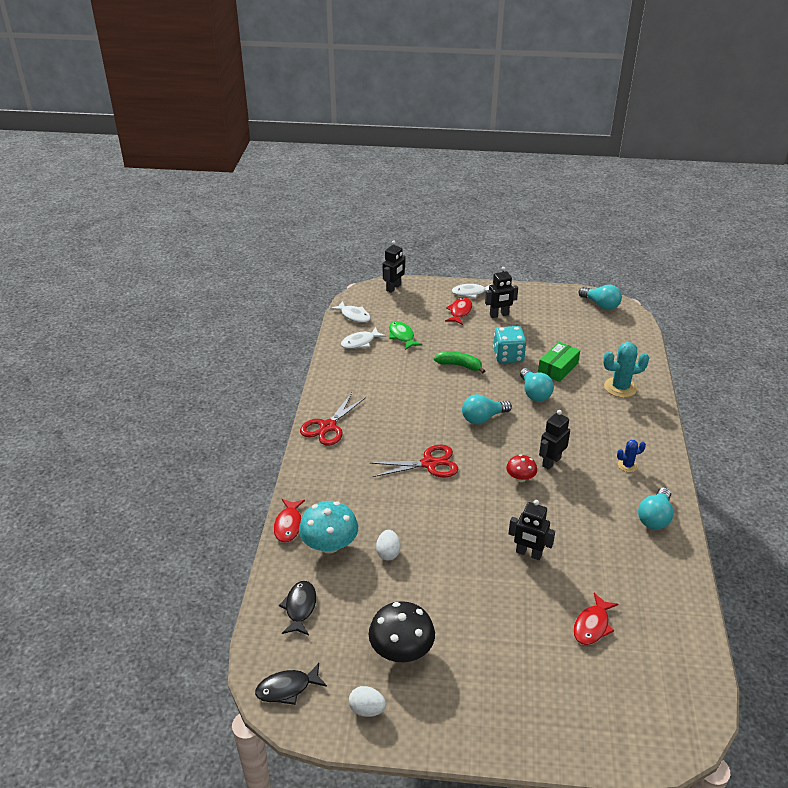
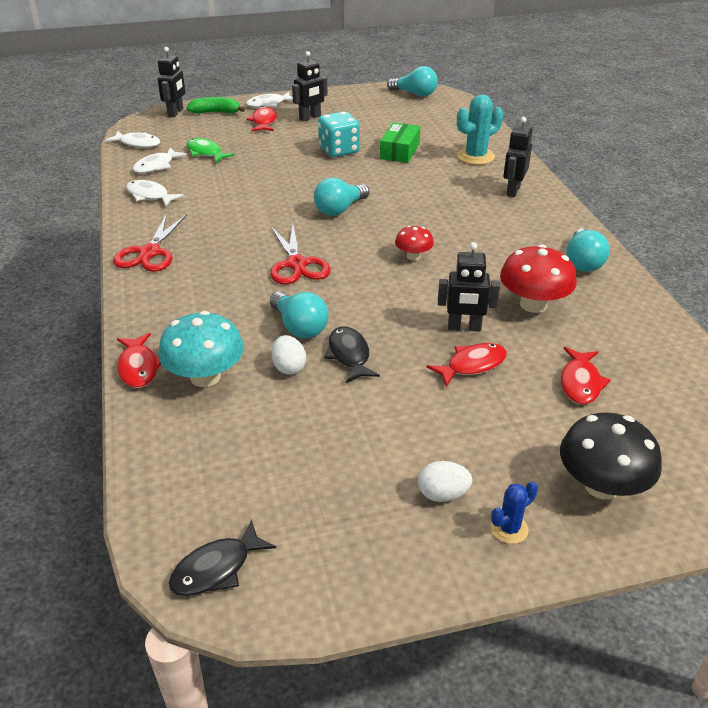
camera: 20 degrees left, 0 degrees up
(300, 607) = (194, 460): black fish -> black fish (349, 355)
(346, 371) = (150, 195): none -> white fish
(367, 709) = (346, 561): white egg -> white egg (442, 494)
(401, 650) = (359, 473): black mushroom -> black mushroom (601, 485)
(429, 463) = (297, 264): red scissors -> red scissors turned 105 degrees clockwise
(459, 365) = (287, 167): green banana -> green banana (216, 112)
(518, 588) = (472, 365): none -> red fish
(534, 393) = (386, 177): turquoise light bulb -> turquoise light bulb (299, 327)
(551, 462) = (440, 234): black robot -> black robot (513, 191)
(592, 547) = (533, 304): none -> red mushroom
(627, 465) = (524, 221): blue cactus -> blue cactus (509, 529)

